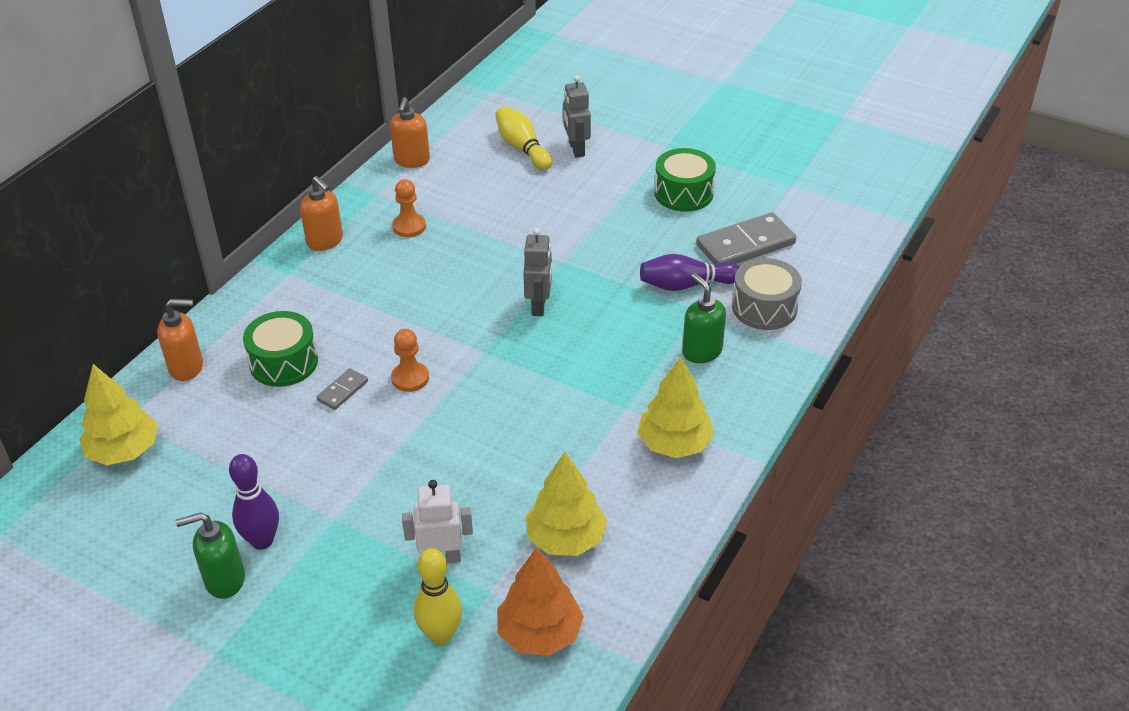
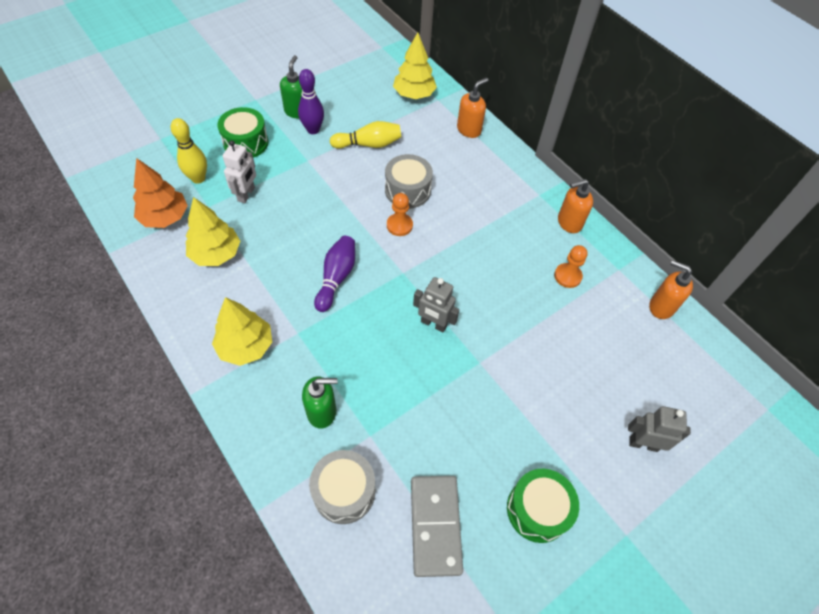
camera: 110 degrees right, 15 degrees up
(187, 367) = (469, 130): orange soap dispenser -> orange soap dispenser turned 150 degrees counterclockwise
(284, 362) = (449, 171): green drum -> green drum (246, 143)
(342, 391) = (407, 190): grey domino -> grey drum
(522, 148) = (658, 397): yellow bowling pin -> yellow bowling pin (369, 144)
(686, 285) = (405, 441): purple bowling pin -> purple bowling pin (336, 278)

